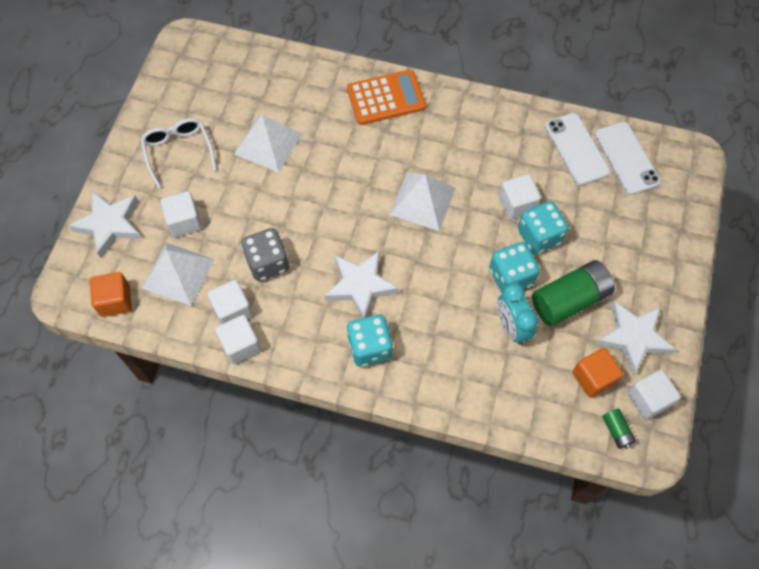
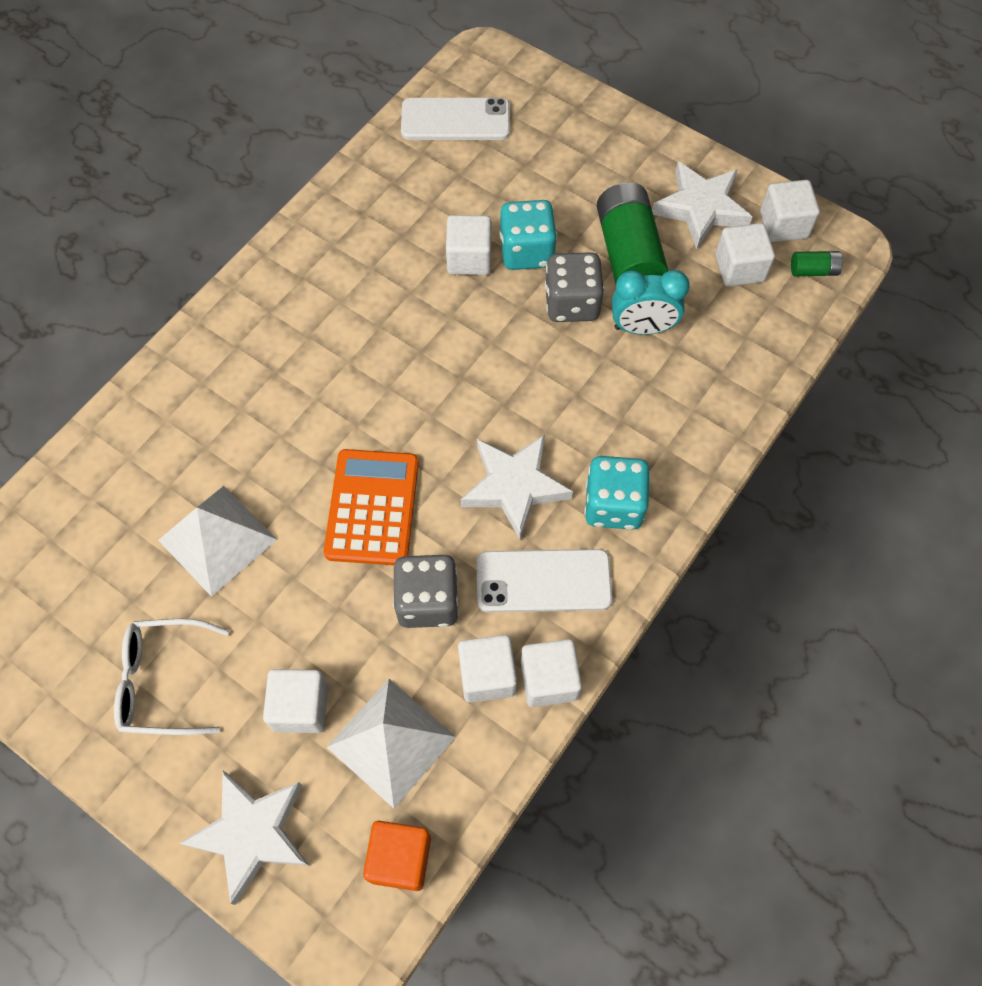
camera: 70 degrees left, 0 degrees up
(386, 98) = (221, 354): orange calculator -> orange calculator (372, 507)
(422, 201) = (414, 365): white pyramid -> none
(511, 277) = (571, 303): turquoise dice -> grey dice
(576, 149) = (417, 165): white phone -> white phone (543, 581)
(593, 378) = (739, 268): orange cube -> white cube

